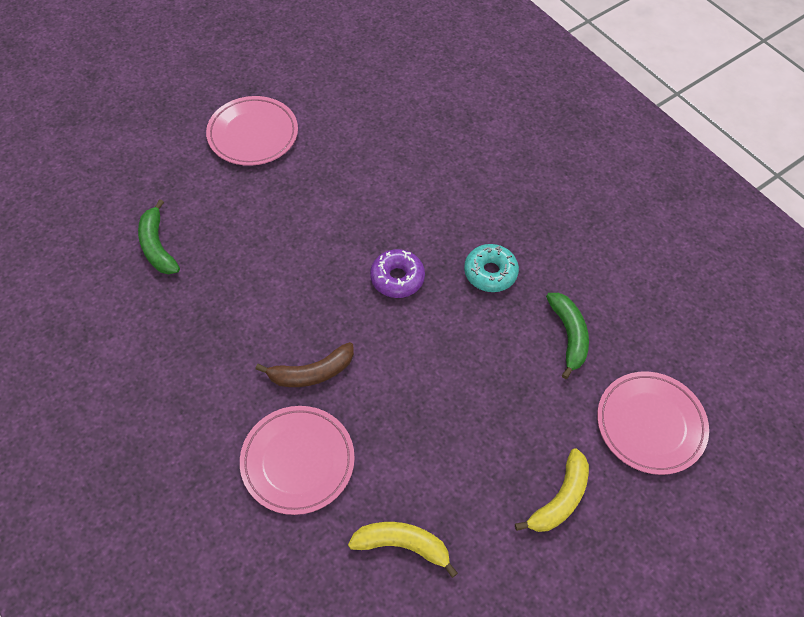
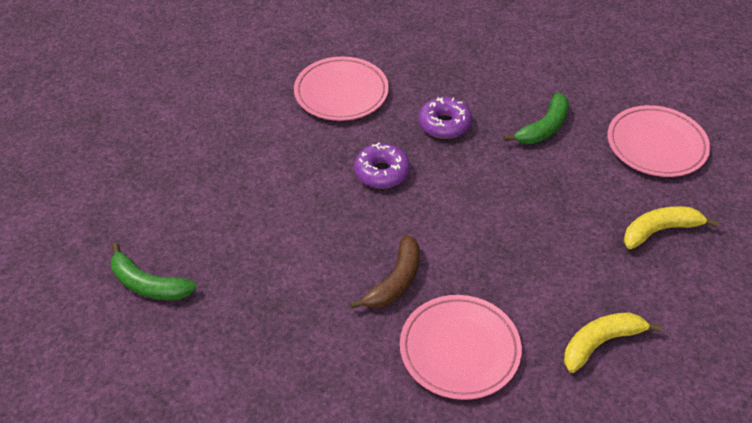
camera: 40 degrees left, 10 degrees down
(253, 134) = (138, 148): pink plate -> pink plate (341, 93)
(490, 273) = (444, 124): turquoise donut -> purple donut
(560, 499) = (660, 231): yellow banana -> yellow banana turned 105 degrees counterclockwise
(568, 335) = (543, 128): green banana -> green banana turned 90 degrees clockwise

